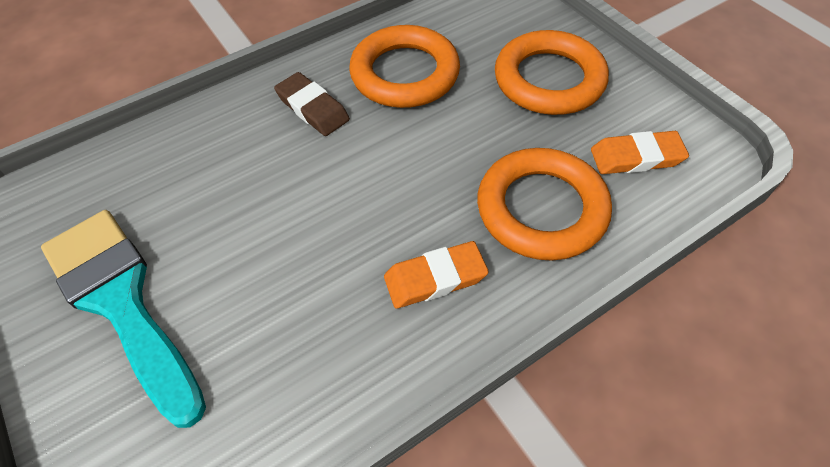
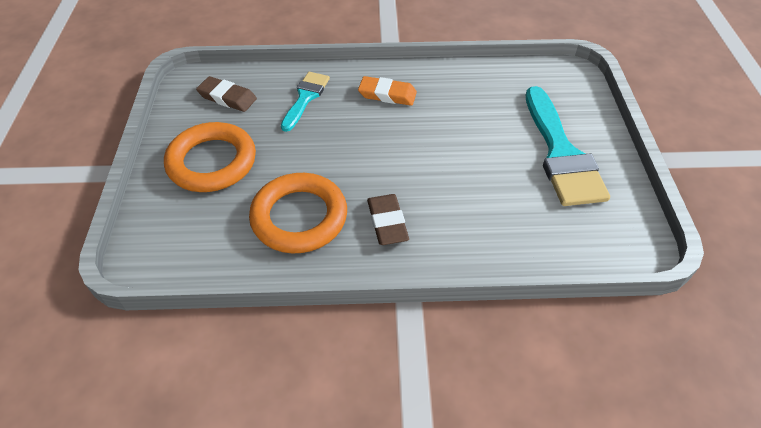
camera: 150 degrees left, 5 degrees down
(541, 209) = (305, 98): orange ring -> turquoise brush
(636, 157) = (227, 97): orange eraser -> brown eraser

